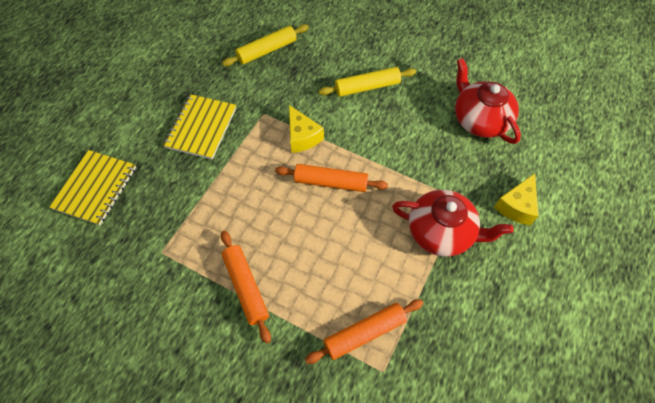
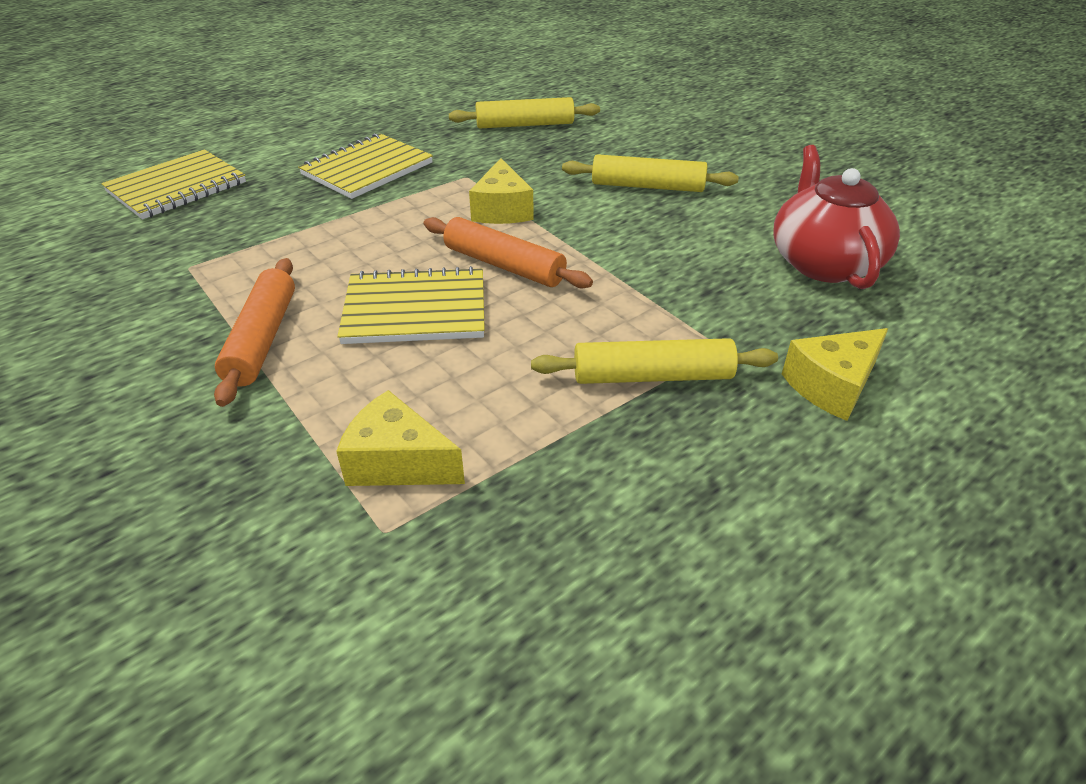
camera: 25 degrees right, 20 degrees down
(308, 234) = (415, 310): none -> yellow notebook
(364, 333) = (398, 462): orange rolling pin -> yellow cheese
(441, 232) = (652, 376): red teapot -> yellow rolling pin

